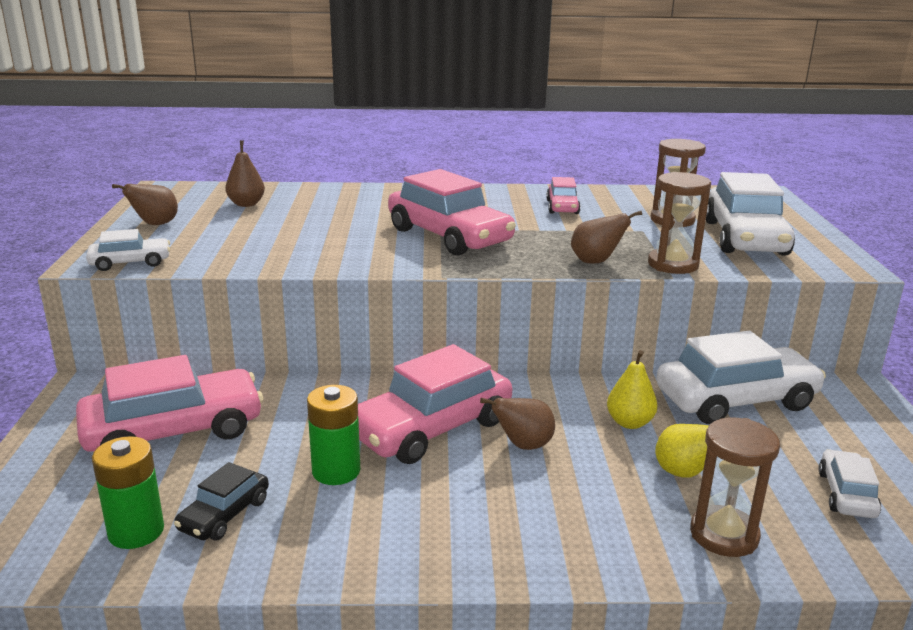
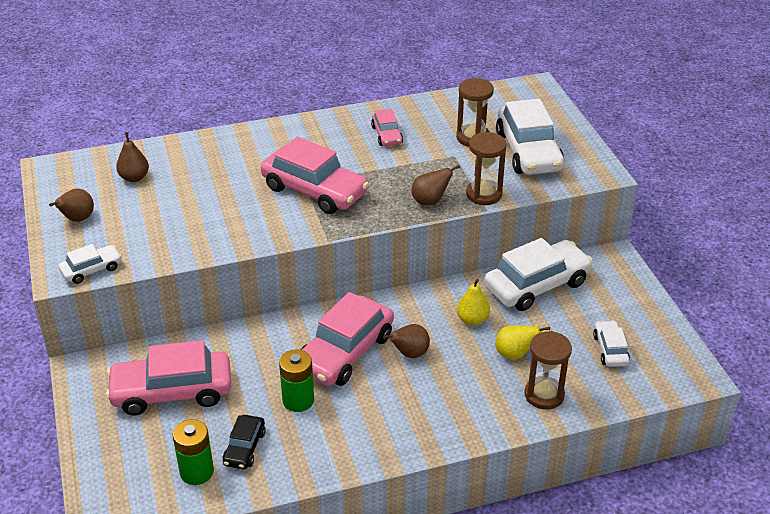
camera: 15 degrees left, 15 degrees up
(173, 430) = (172, 392): pink car -> pink car turned 150 degrees counterclockwise

